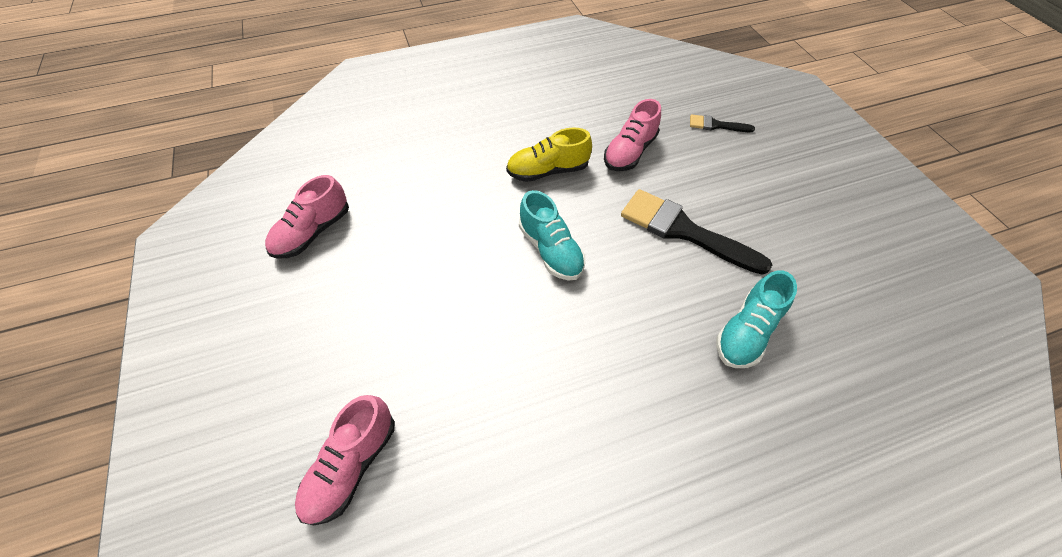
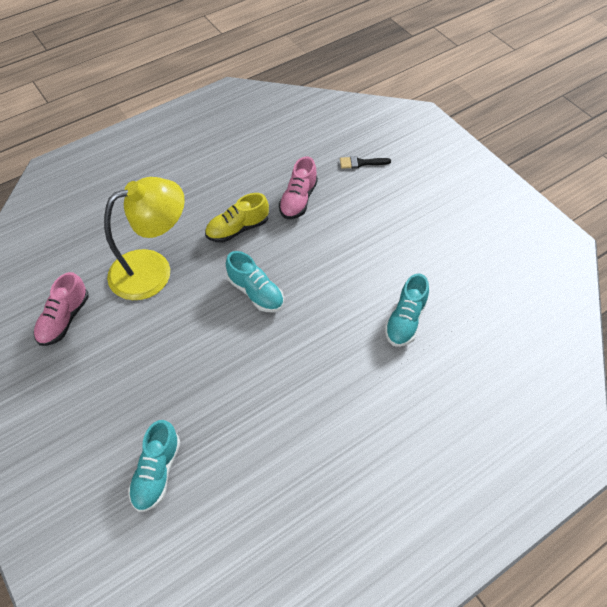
camera: 15 degrees left, 0 degrees up
(352, 465) = (157, 472): pink shoe -> turquoise shoe
(434, 197) = (153, 270): none -> yellow lamp
(683, 231) = (350, 256): black brush -> none

